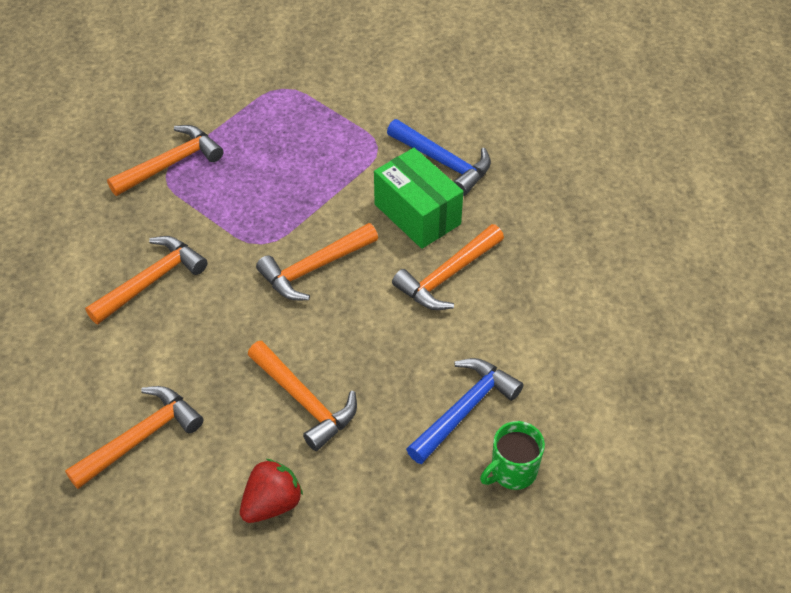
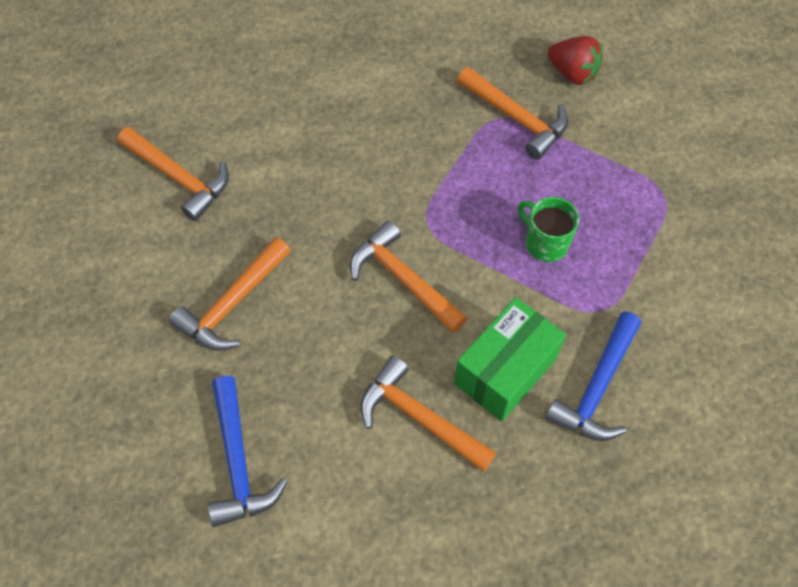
camera: 80 degrees right, 10 degrees up
(151, 281) = (358, 140): orange hammer -> none
(272, 503) = (116, 299): red strawberry -> red strawberry (573, 73)
(464, 410) = (238, 461): blue hammer -> blue hammer turned 45 degrees clockwise
(512, 471) = (164, 522): green mug -> green mug (545, 243)

